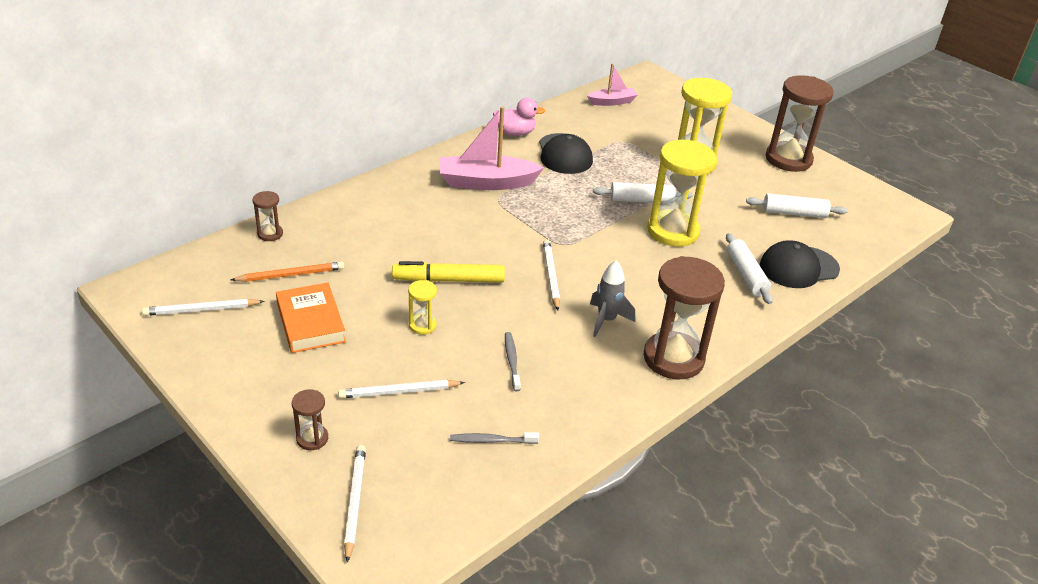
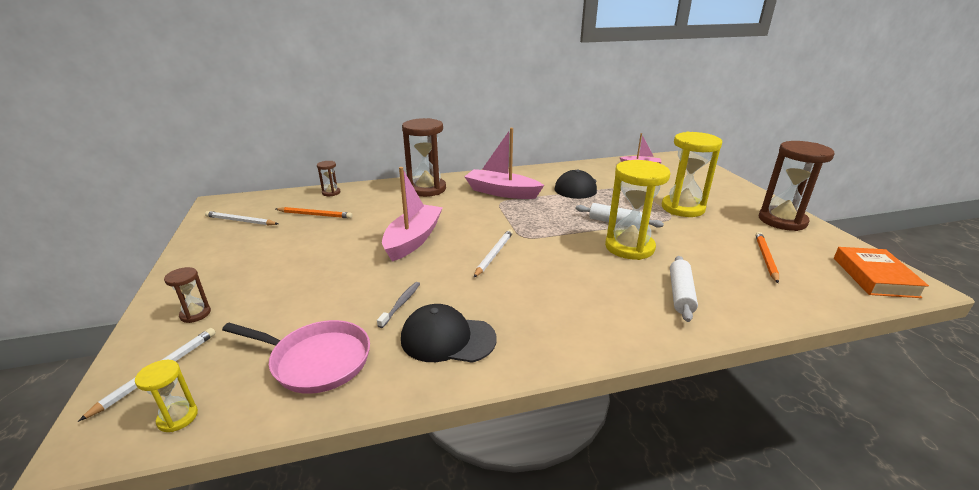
camera: 30 degrees right, 10 degrees down
(310, 323) = (292, 243): orange book -> orange book (874, 277)
(399, 391) = (293, 301): white pencil -> none
(422, 325) = (362, 262): yellow hourglass -> yellow hourglass (178, 417)
(448, 280) = (413, 240): yellow marker -> pink boat
(492, 440) = (316, 360): grey toothbrush -> pink pan
(515, 133) = (549, 171): pink duck -> none
(606, 320) = (512, 296): grey rocket -> none
(673, 358) = (549, 343): brown hourglass -> brown hourglass (427, 189)
(794, 213) = (766, 258): white rolling pin -> orange pencil
(798, 267) = (745, 301): black cap -> black cap (447, 338)

